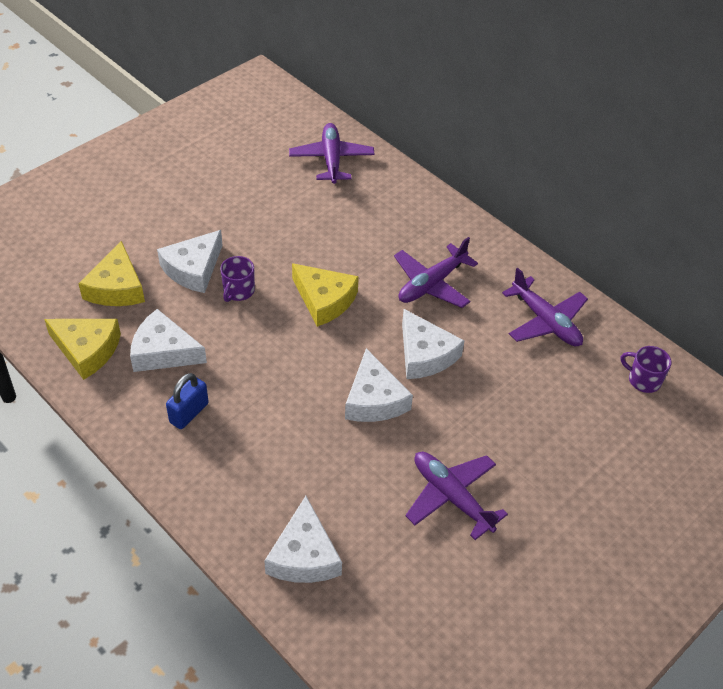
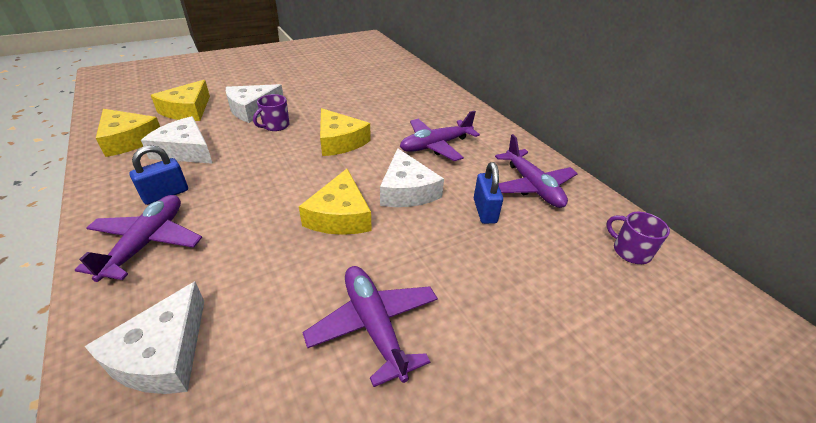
camera: 15 degrees right, 10 degrees down
(331, 159) = (393, 73): purple plane -> purple plane (147, 242)
(374, 399) = (340, 215): white cheese -> yellow cheese
(507, 363) = (484, 211): none -> blue padlock

